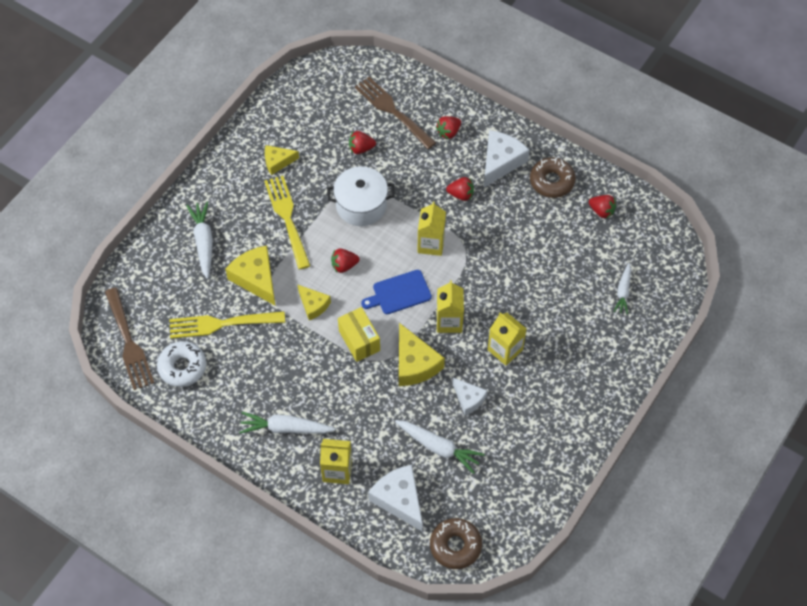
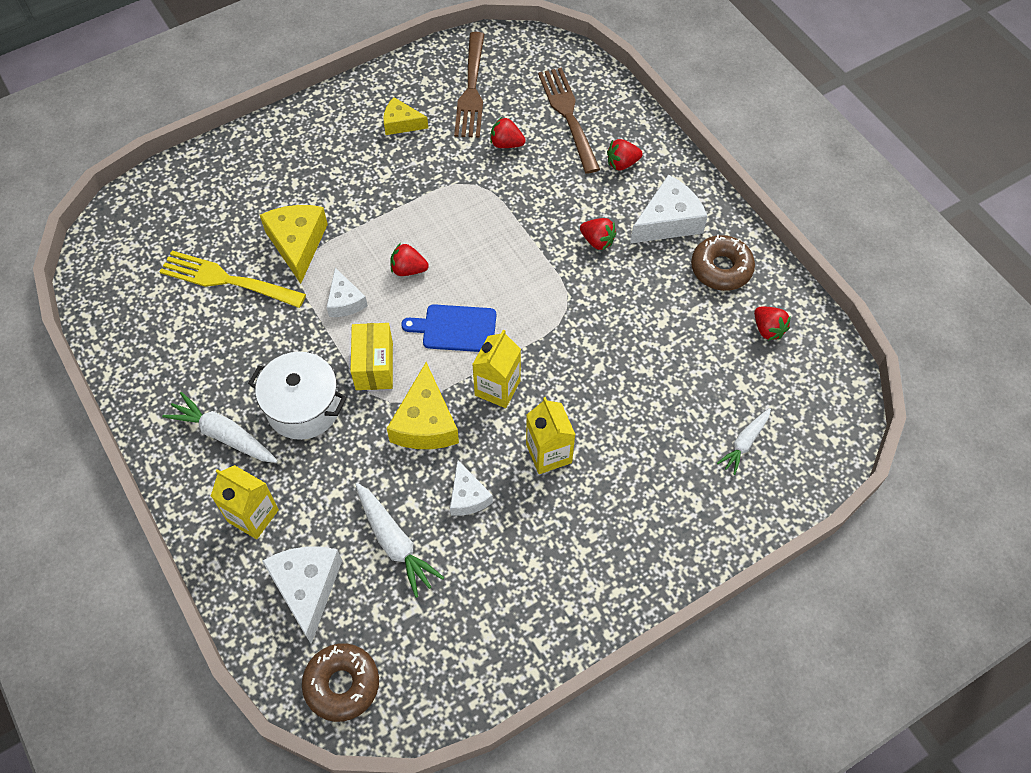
camera: 25 degrees right, 0 degrees up
(129, 342) = (112, 259): brown fork -> brown fork (471, 90)
(182, 367) = (152, 311): white donut -> none
(203, 242) = (264, 180): white carrot -> none
(287, 218) = (374, 190): yellow fork -> none
(313, 305) = (345, 301): yellow cheese -> white cheese
(361, 205) = (469, 208): white pot -> white pot (303, 407)
(431, 244) = (527, 285): yellow carton -> none

